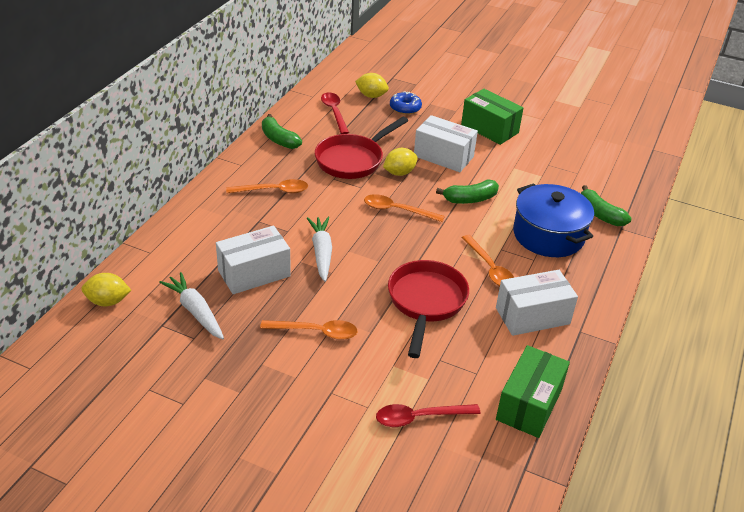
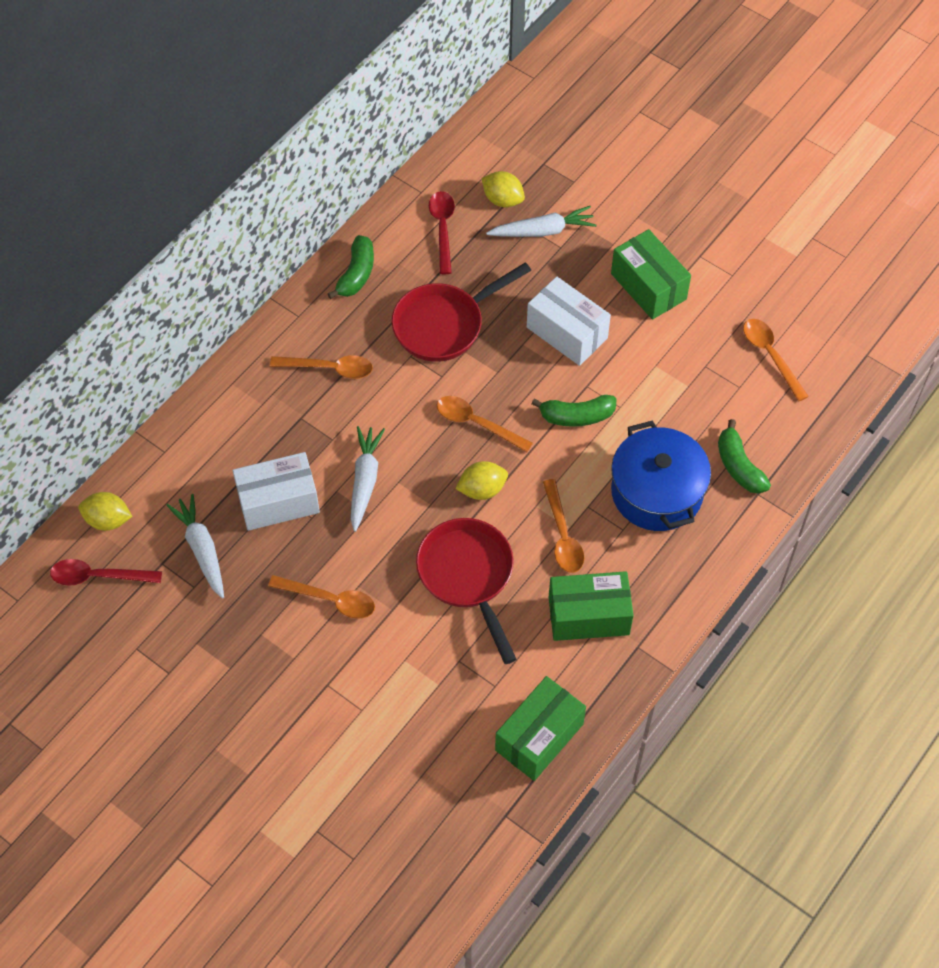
camera: 15 degrees right, 20 degrees up
(279, 139) = (356, 274): green banana -> green banana turned 135 degrees counterclockwise
(399, 173) = (498, 356): yellow lemon -> yellow lemon (482, 489)
(405, 108) = (543, 231): blue donut -> white carrot
(420, 417) = (413, 733): red spoon -> red spoon (98, 576)
(426, 302) = (468, 576): red pan -> red pan turned 45 degrees counterclockwise
(532, 316) = (588, 616): white box -> green box
(590, 155) = (770, 356): none -> orange spoon

